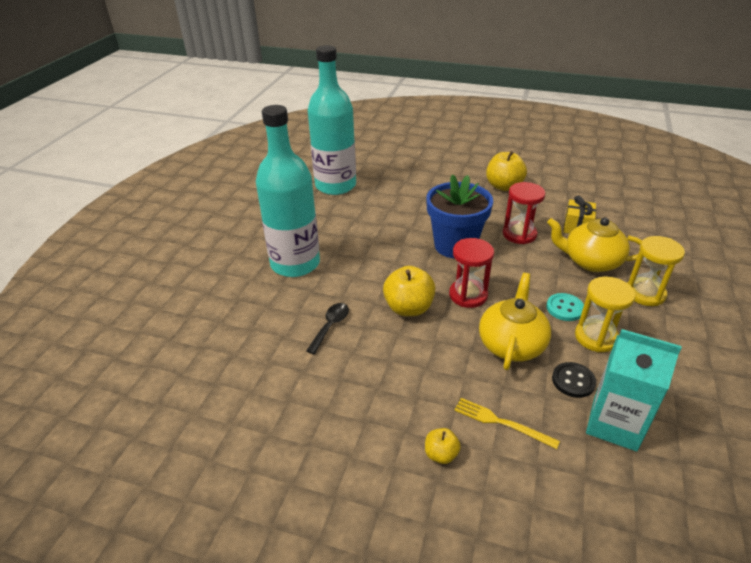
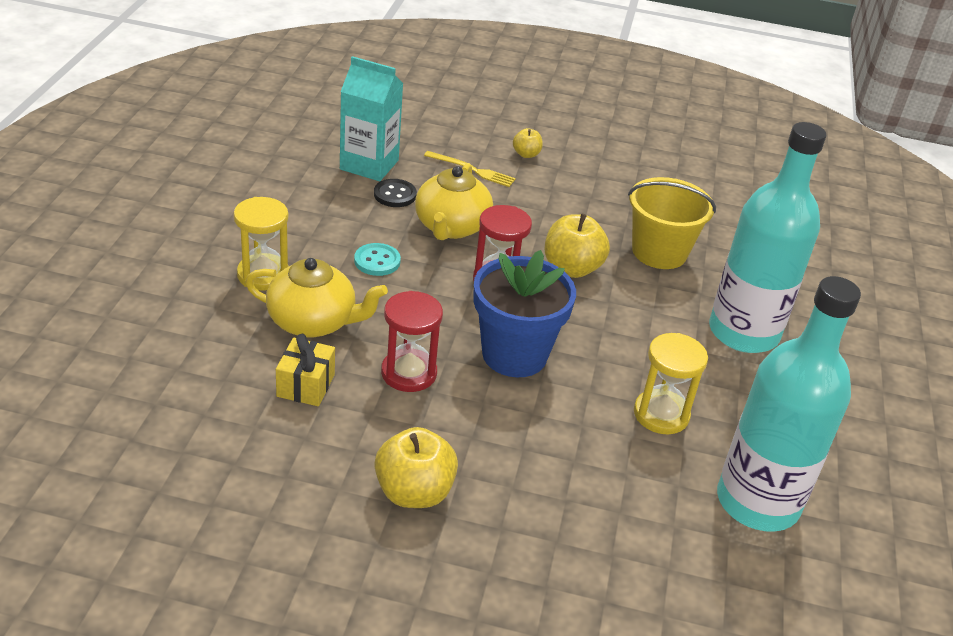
camera: 170 degrees right, 0 degrees up
(330, 326) = (659, 252): black spoon -> yellow bucket
(596, 337) = (353, 230): yellow hourglass -> yellow hourglass (661, 414)

